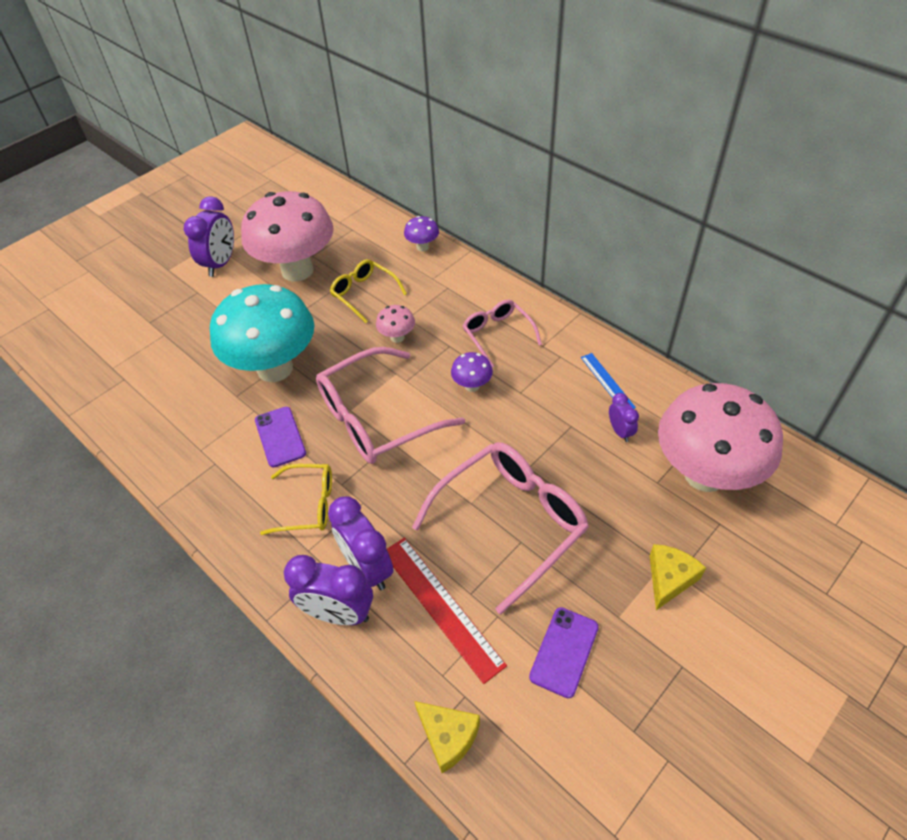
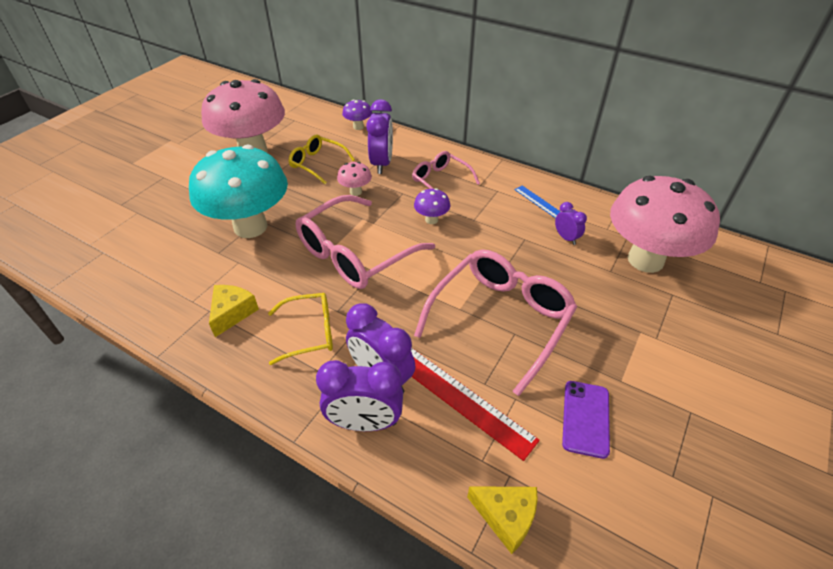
camera: 15 degrees left, 5 degrees down
(220, 264) = (181, 154): purple clock -> purple clock (381, 163)
(280, 437) = (269, 280): purple phone -> none
(669, 579) = (651, 343): yellow cheese -> yellow cheese (232, 313)

